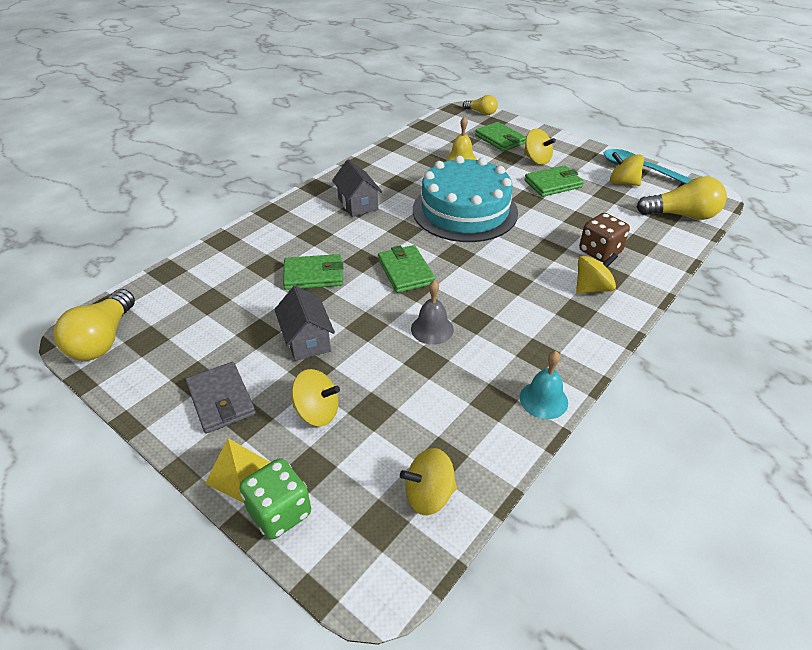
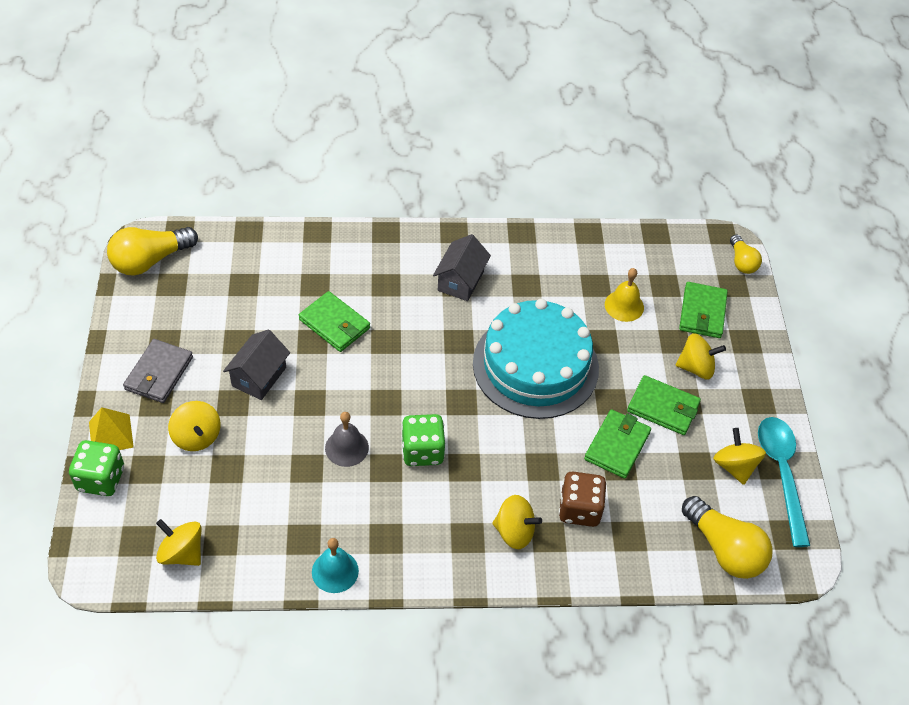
camera: 45 degrees right, 10 degrees up
(405, 271) = (401, 381): green wallet -> green wallet (617, 446)
(478, 293) = (422, 451): none -> green dice
(536, 160) = (696, 367): yellow spinning top -> yellow spinning top turned 90 degrees counterclockwise

